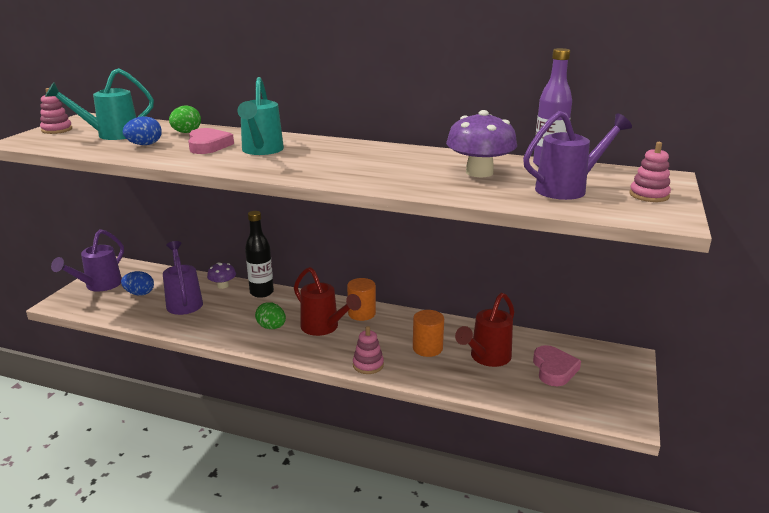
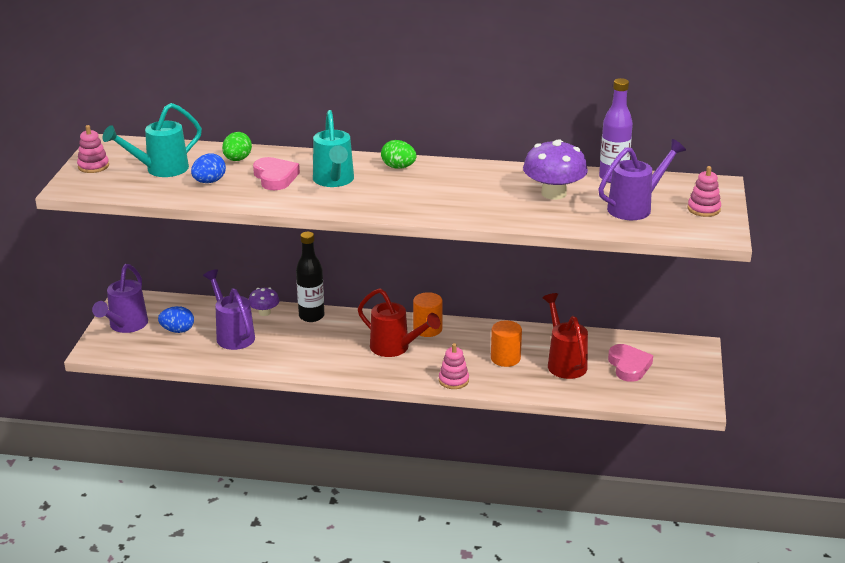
camera: 10 degrees left, 5 degrees up
(271, 327) = (341, 353): green egg -> green egg (398, 167)
(486, 358) = (564, 362): red watering can -> red watering can turned 135 degrees clockwise

